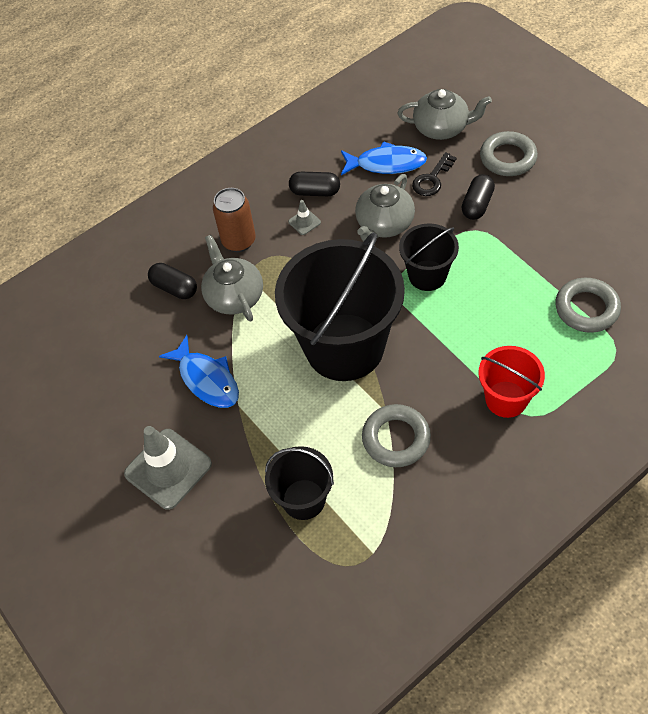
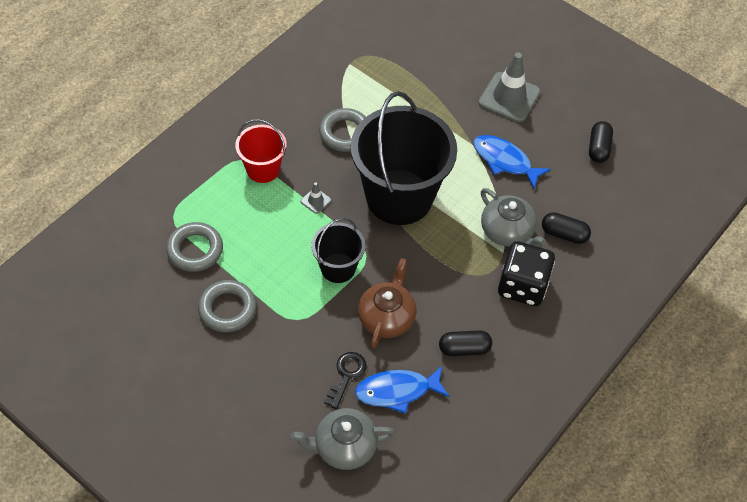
camera: 160 degrees right, 0 degrees up
(239, 241) = (522, 286): brown can -> black dice
(303, 499) = (404, 89): black bucket -> none
(304, 222) = (465, 312): grey traffic cone -> grey traffic cone (315, 201)
(384, 224) = (386, 317): grey teapot -> brown teapot
(477, 205) = (298, 348): black capsule -> black capsule (598, 148)
(508, 158) = (269, 411): grey ring -> grey ring (227, 309)

